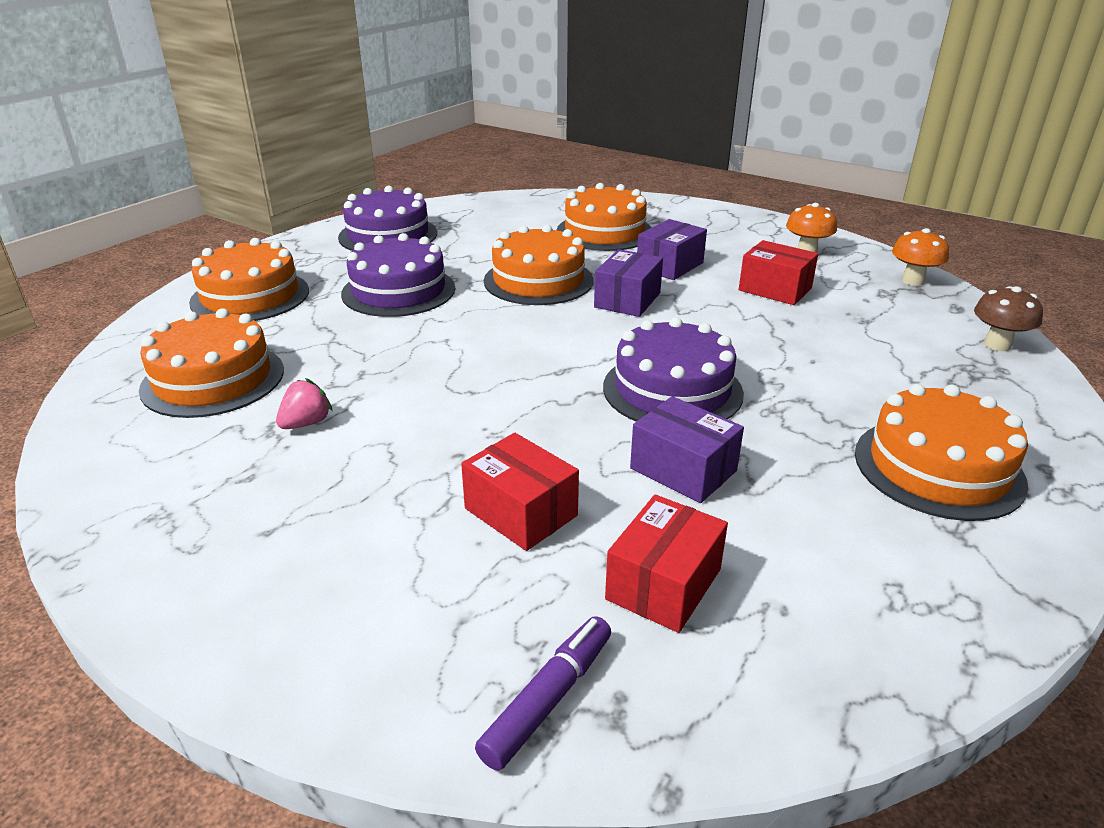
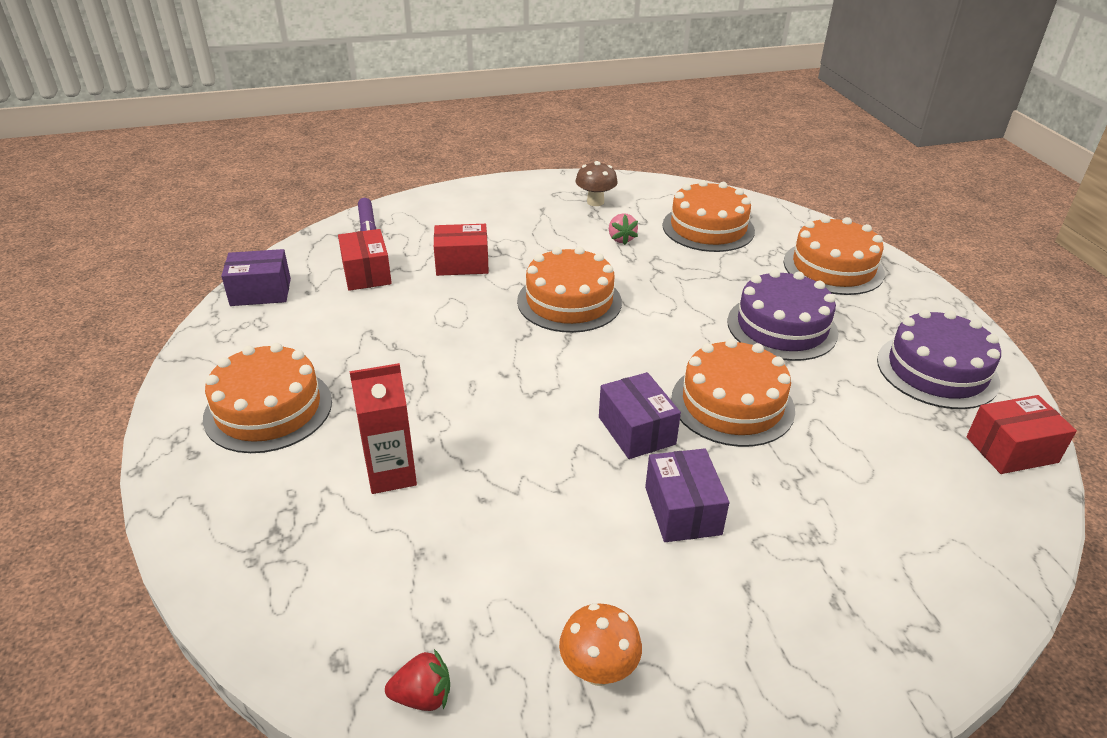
camera: 130 degrees right, 5 degrees up
(604, 232) = (831, 526): orange cake -> orange cake (569, 301)
(672, 390) = (484, 366): purple cake -> none
(683, 469) = (415, 322): purple box -> purple box (261, 292)
(775, 289) = (546, 545): red box -> red box (1011, 449)
(847, 363) = (391, 474): none -> red carton
(912, 281) = (423, 696): orange mushroom -> red strawberry
(997, 345) = (268, 605): brown mushroom -> brown mushroom (595, 202)

